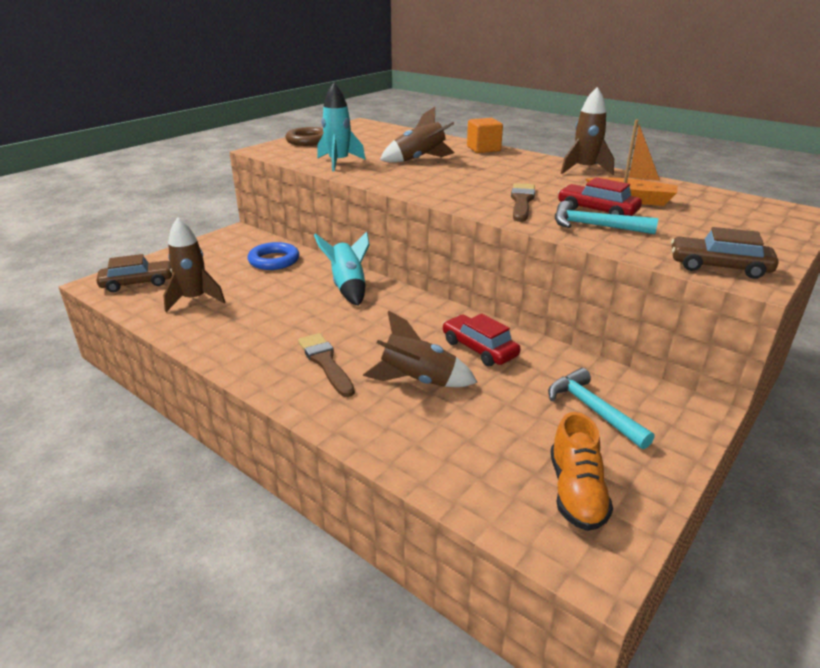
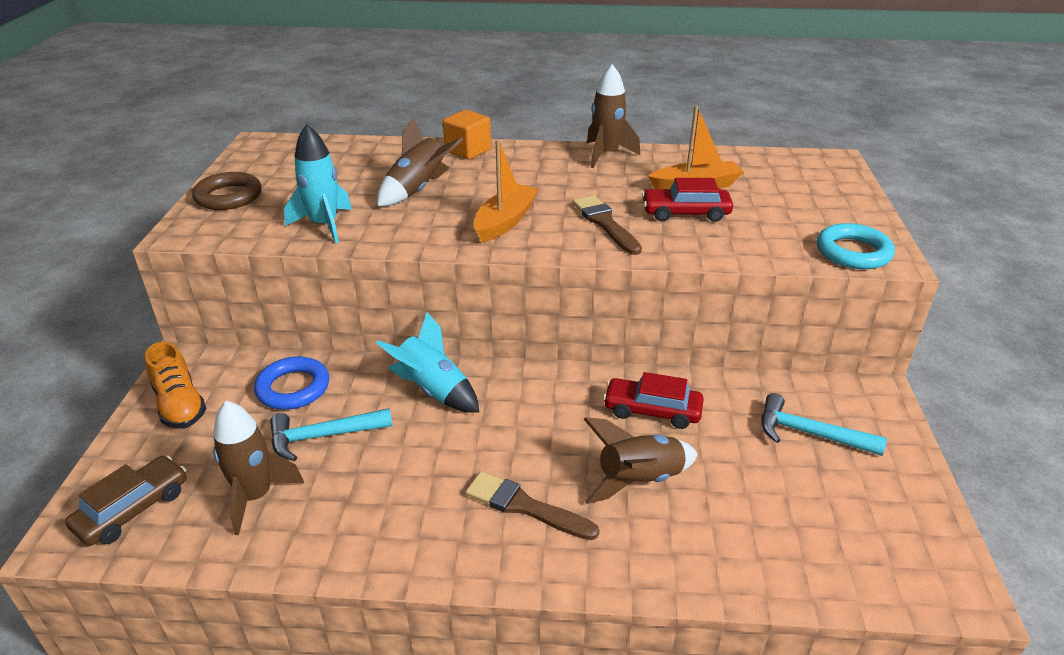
camera: 35 degrees left, 5 degrees up
(451, 185) = (505, 221): none -> orange boat
(576, 492) = (881, 528): orange shoe -> orange shoe (180, 405)
(594, 226) = (708, 236): turquoise hammer -> turquoise hammer (323, 436)
(719, 267) = (853, 252): brown car -> turquoise ring

